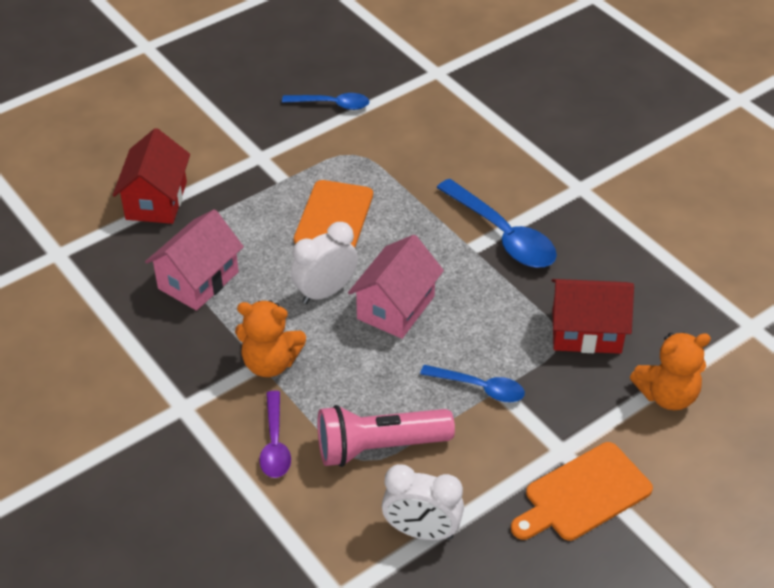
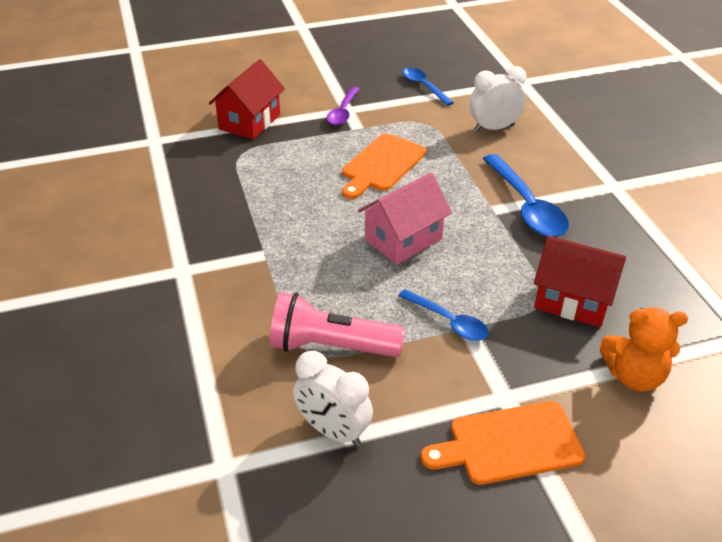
camera: 20 degrees right, 5 degrees down
(198, 280) = (249, 182): pink house -> none
(270, 363) = (273, 255): orange teddy bear -> none
(275, 443) = (241, 318): purple spoon -> purple spoon (343, 112)
(325, 292) = (348, 214): white clock -> white clock (494, 128)
(332, 104) = (424, 87): blue spoon -> blue spoon turned 150 degrees counterclockwise

